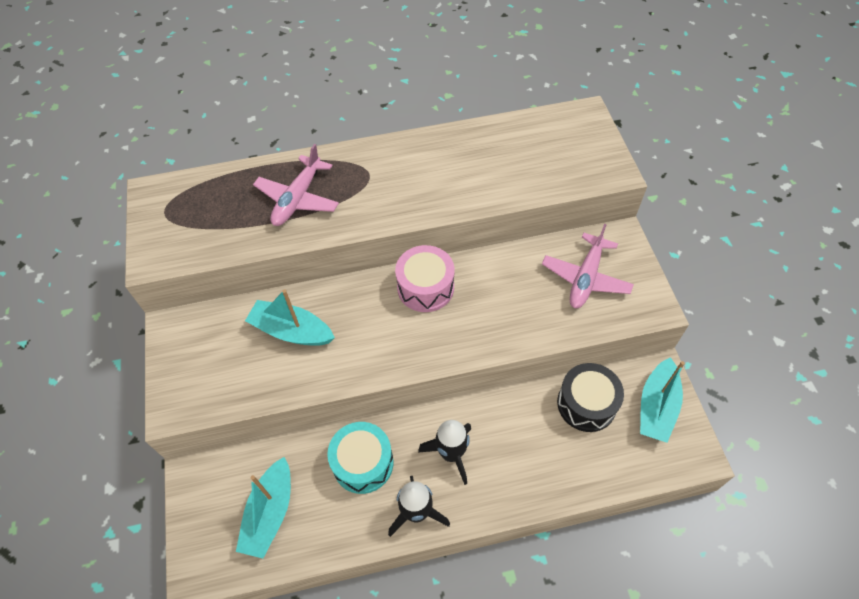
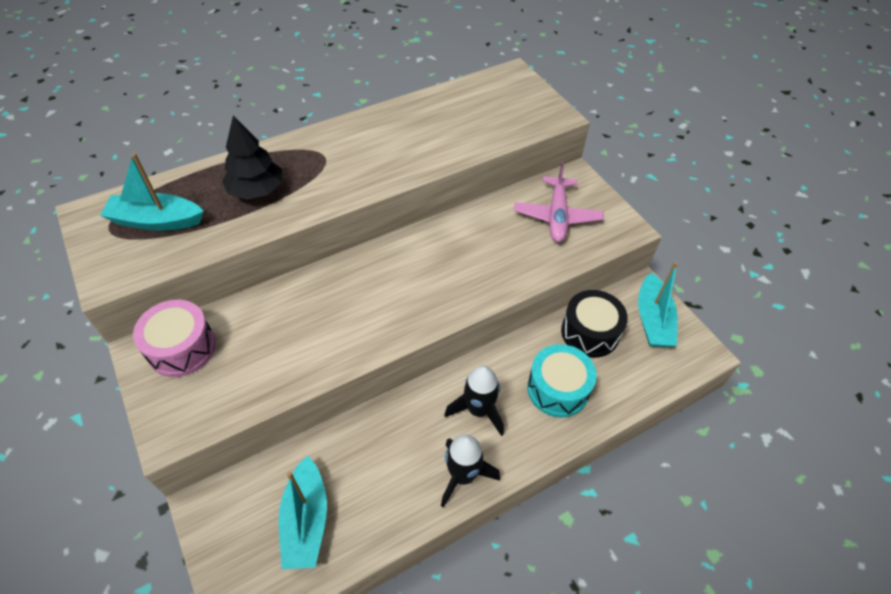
camera: 20 degrees left, 5 degrees down
(292, 331) = (282, 324): turquoise boat -> turquoise boat (156, 221)
(298, 198) = (256, 190): pink plane -> black tree
(363, 463) = (391, 442): turquoise drum -> turquoise drum (558, 389)
(425, 287) = (408, 255): pink drum -> pink drum (182, 348)

